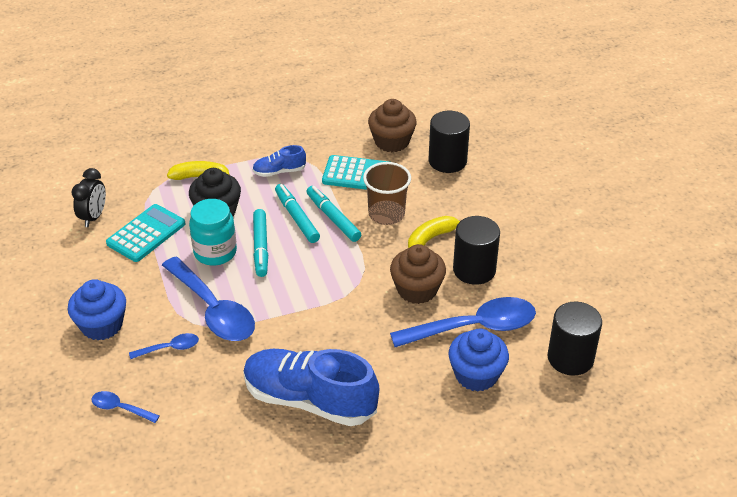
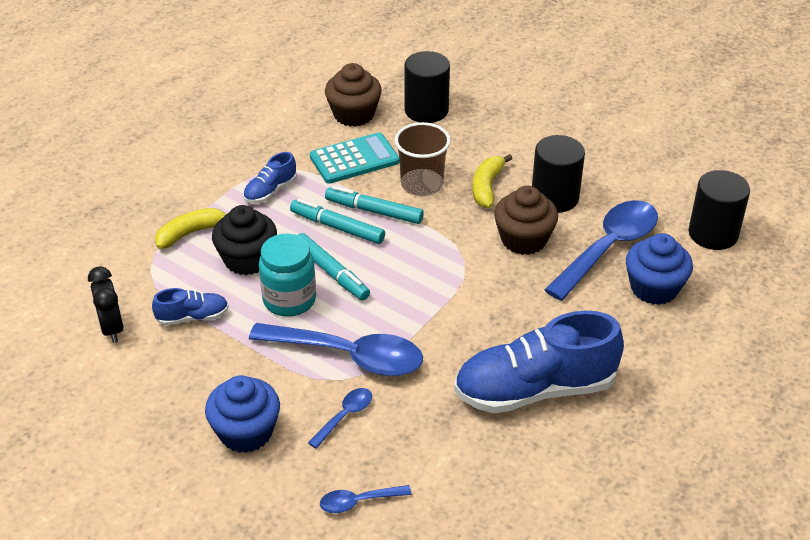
camera: 35 degrees left, 0 degrees up
(146, 234) = (192, 317): turquoise calculator -> blue shoe

